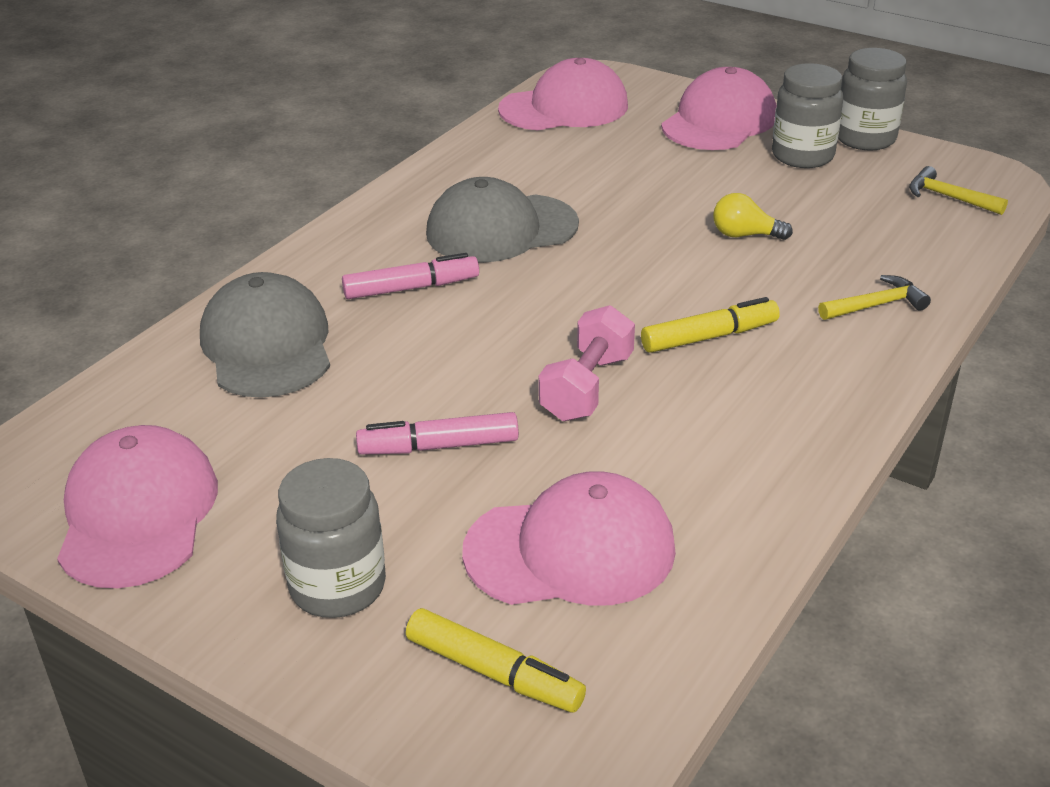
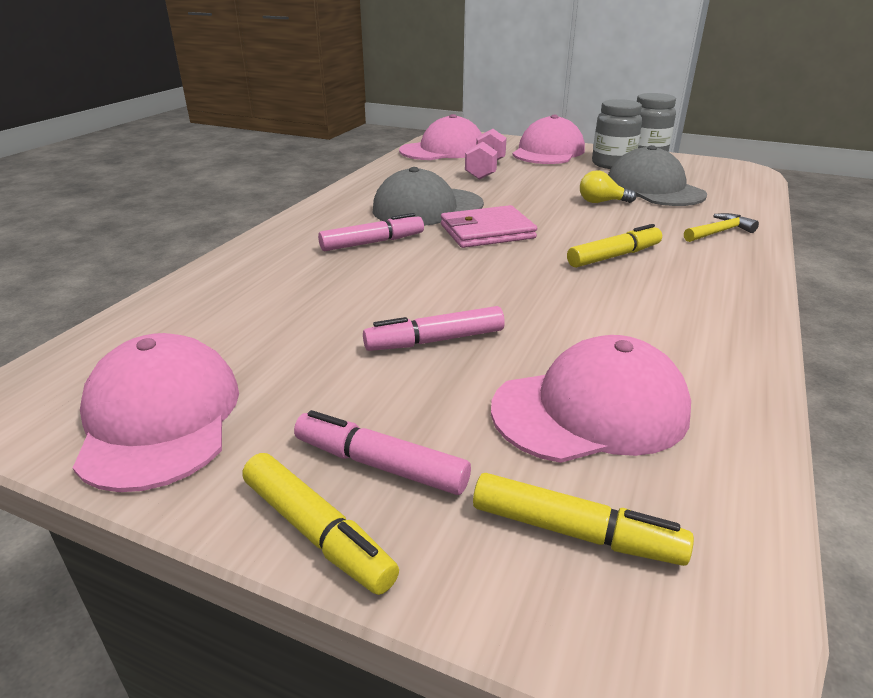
camera: 10 degrees left, 5 degrees down
(264, 645) = (317, 532): none -> yellow marker
(267, 345) = (264, 283): grey cap -> grey cap (654, 189)
(338, 586) = (380, 464): grey jar -> pink marker
(563, 280) = (487, 231): none -> pink wallet
(587, 387) = (539, 292): pink dumbbell -> pink dumbbell (485, 170)
(948, 197) = (720, 178): yellow hammer -> none

